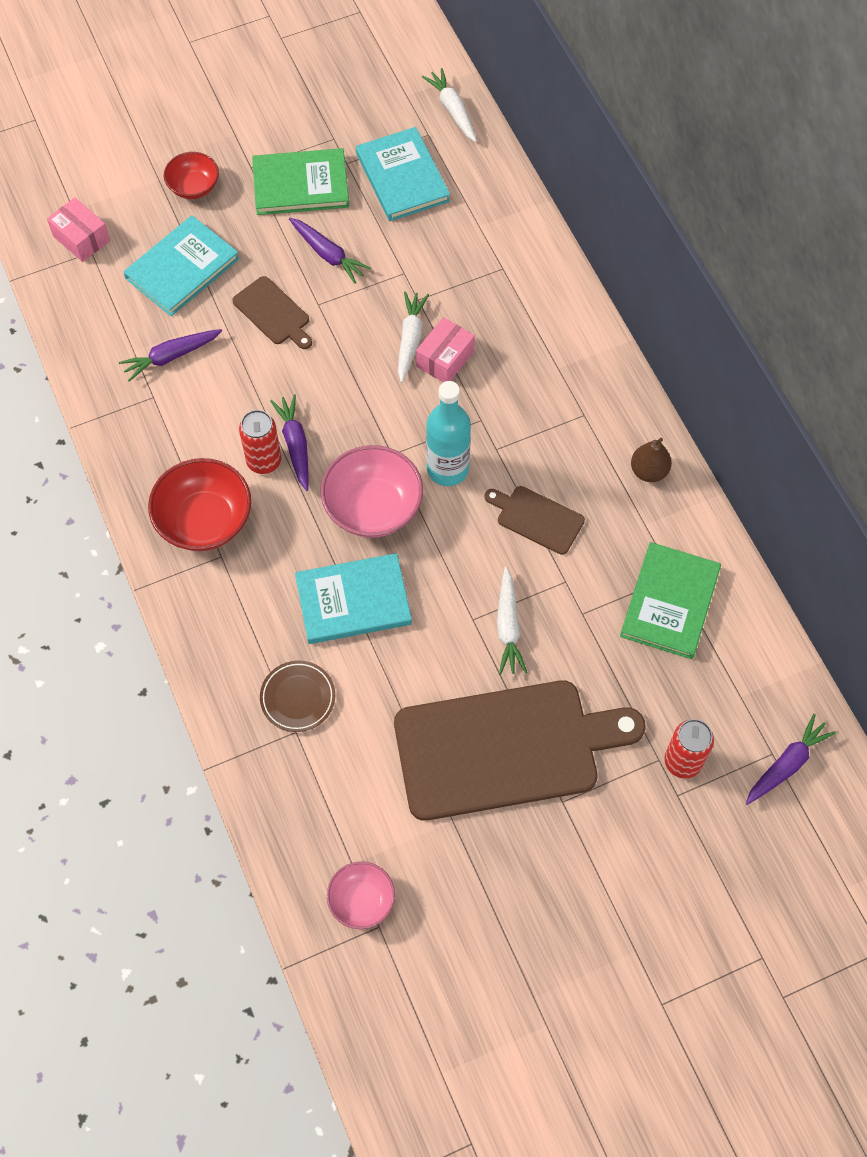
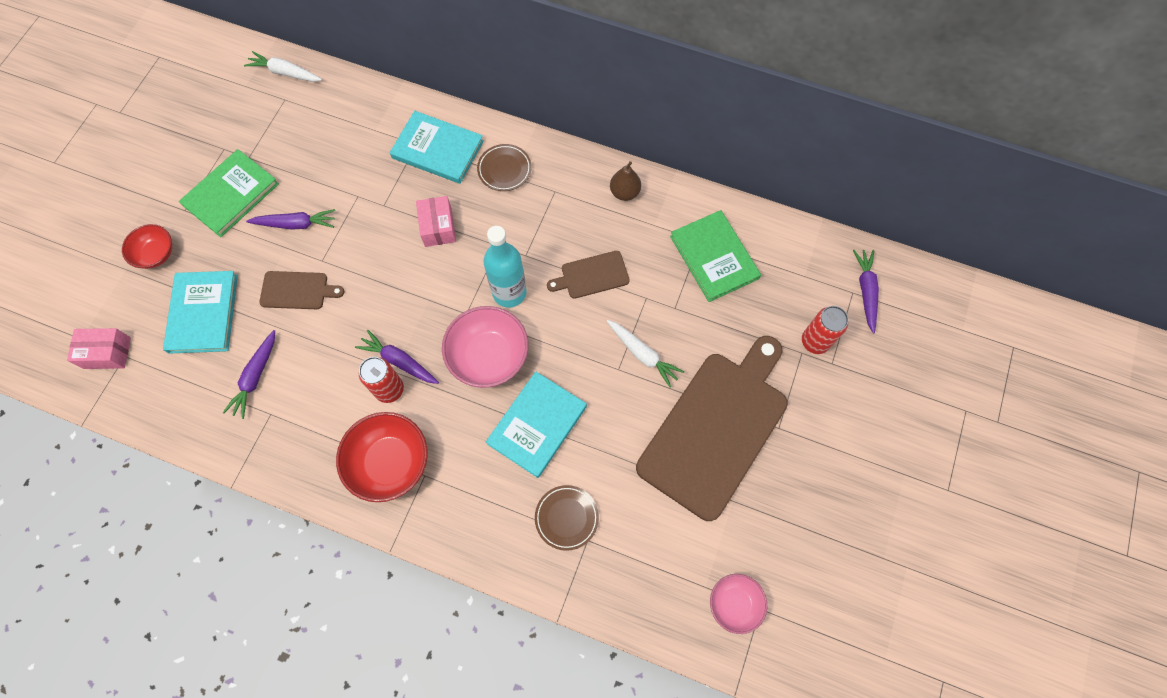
camera: 45 degrees left, 5 degrees up
(402, 177) = (295, 138): turquoise book -> turquoise book (437, 149)
(410, 339) = (404, 233): white carrot -> none
(558, 357) = (504, 169): none -> brown plate

